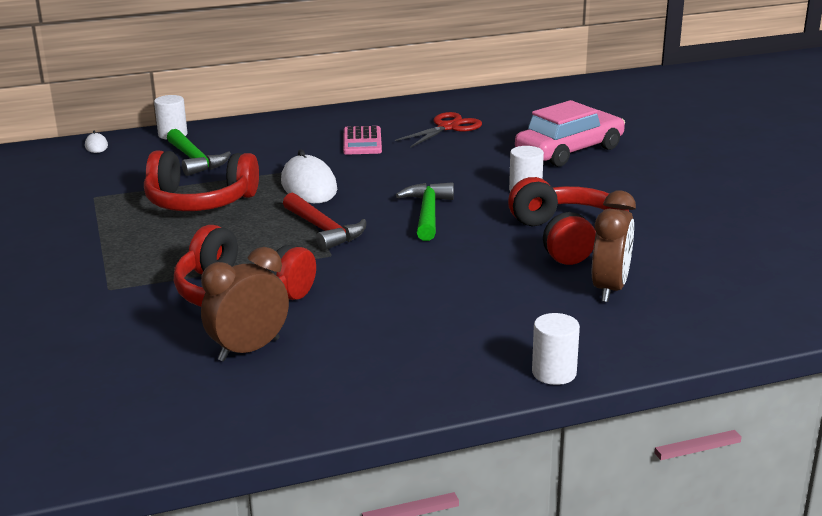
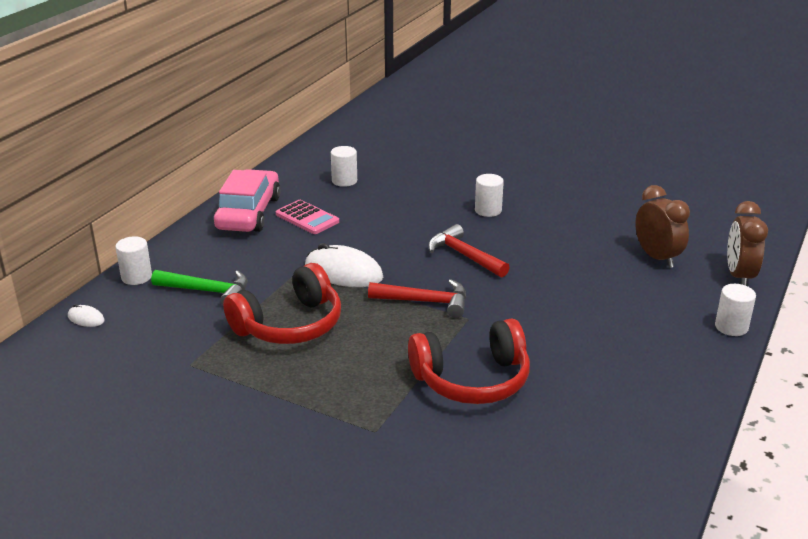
camera: 45 degrees left, 5 degrees up
(249, 350) = (560, 415): brown clock -> brown clock (739, 276)
(427, 213) = (464, 255): green hammer -> red hammer
(448, 127) = (344, 181): red scissors -> white cylinder
(568, 238) = (574, 234): red headphones -> none
(569, 151) = (456, 168): pink car -> pink car (248, 213)

